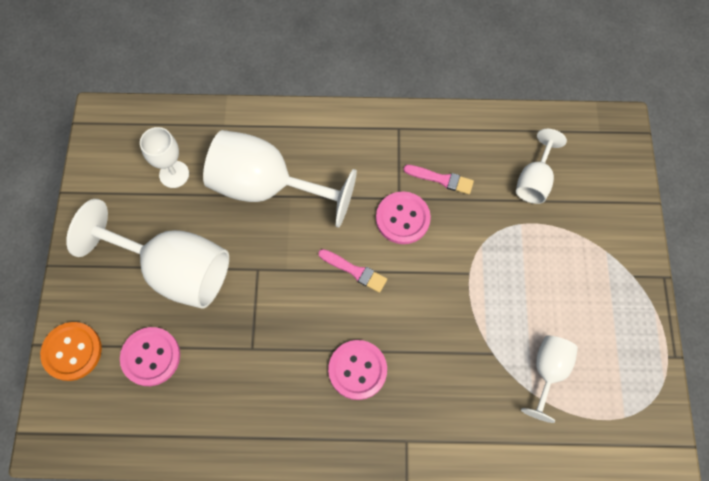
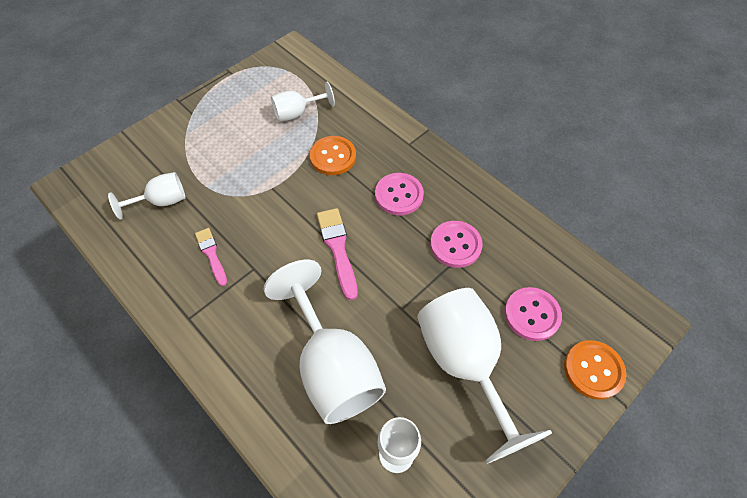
camera: 135 degrees left, 10 degrees down
(355, 271) = (337, 248): pink brush -> pink brush, size x1.51
(402, 218) = (268, 253): pink button -> pink button (455, 245)
(457, 354) = (333, 157): none -> orange button

